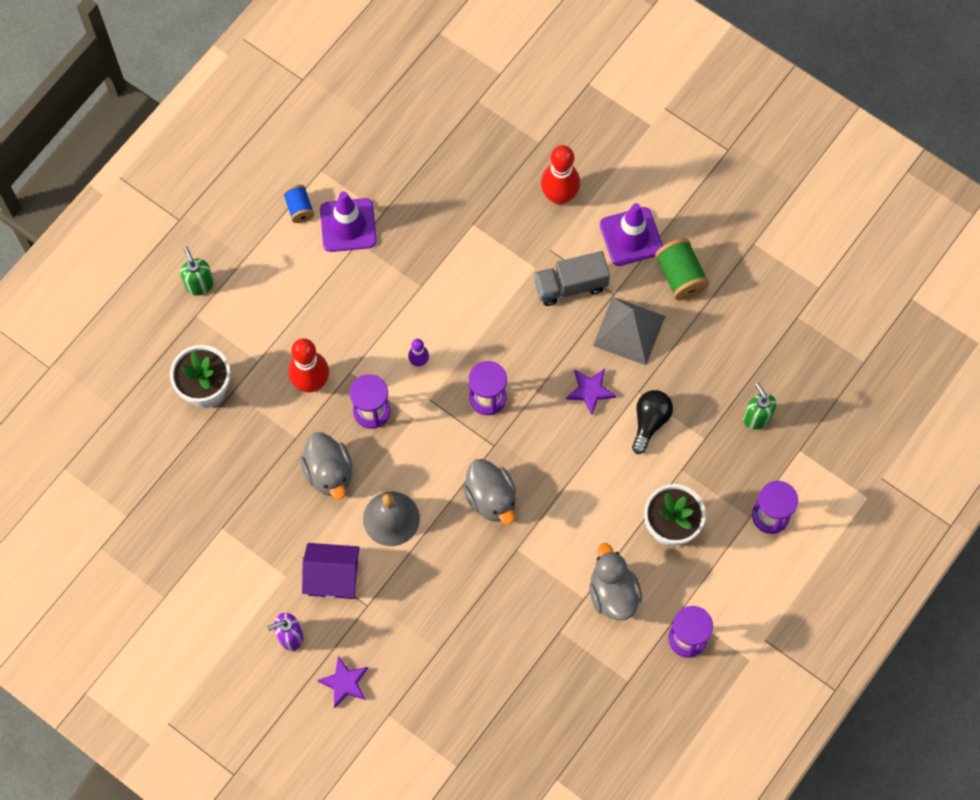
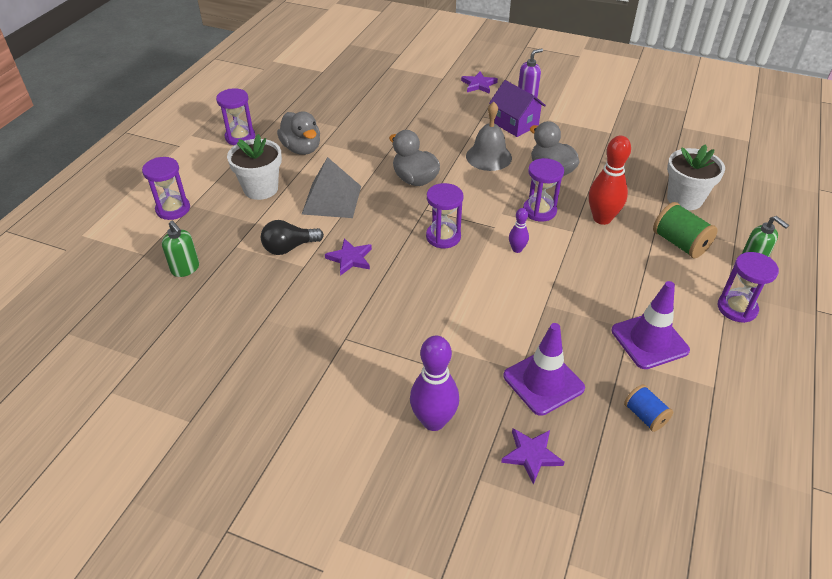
camera: 165 degrees right, 25 degrees down
(249, 239) = (737, 308): none -> purple hourglass
(299, 208) = (709, 345): blue spool -> blue spool (645, 416)
(333, 577) = (515, 124): purple house -> purple house turned 60 degrees clockwise
(494, 150) = (531, 455): none -> purple star
(559, 196) = (433, 421): red bowling pin -> purple bowling pin
(570, 285) = (393, 336): grey truck -> none
(629, 330) = (322, 310): grey pyramid -> grey pyramid (332, 200)
(631, 237) = (338, 396): purple traffic cone -> purple traffic cone (543, 382)
(649, 422) = (289, 248): black light bulb -> black light bulb turned 60 degrees clockwise
(680, 276) = (274, 369): green spool -> green spool (680, 243)

